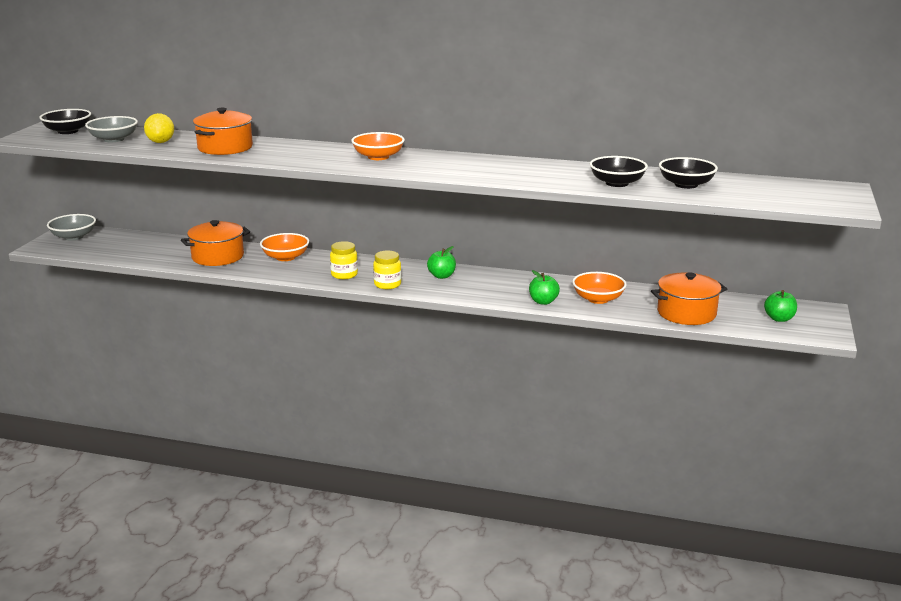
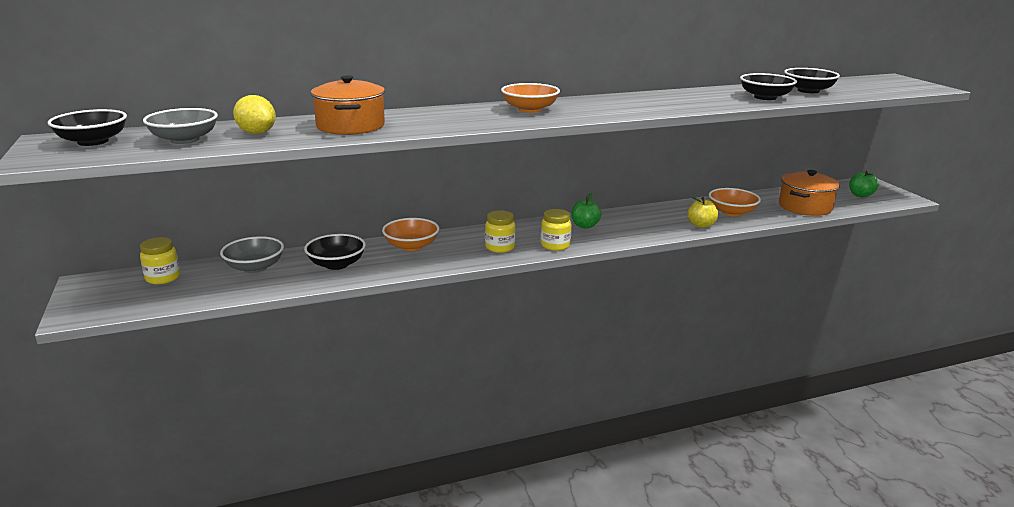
camera: 35 degrees left, 0 degrees up
(74, 237) = (107, 289): grey bowl -> grey bowl (255, 267)
(110, 238) = (163, 278): none -> yellow jar
(218, 257) = (336, 264): orange pot -> black bowl
(543, 301) = (701, 225): green apple -> yellow apple

